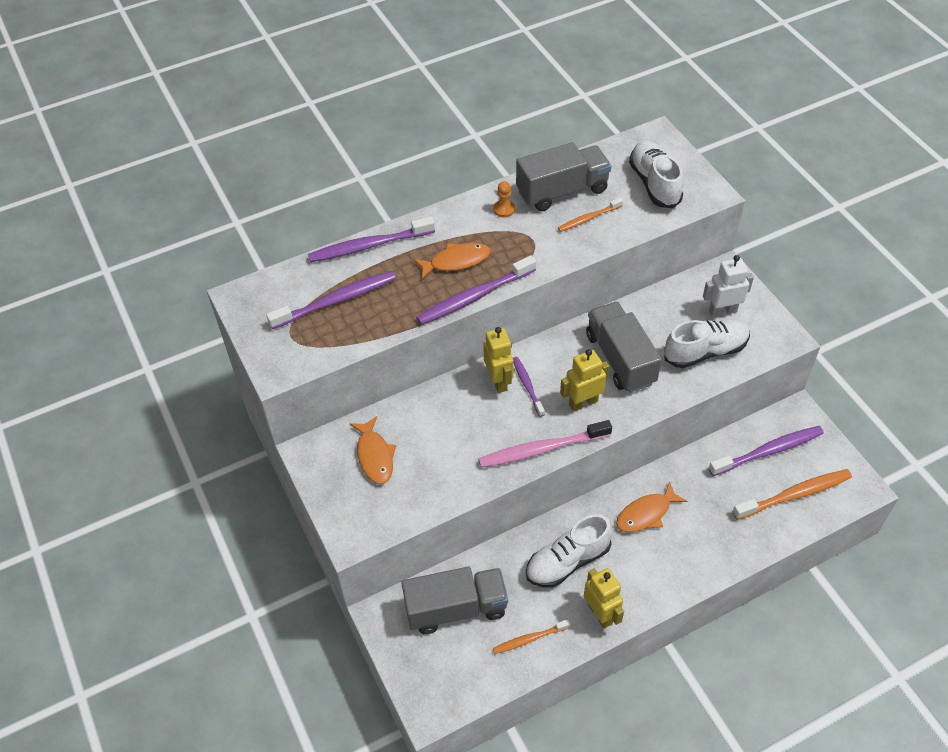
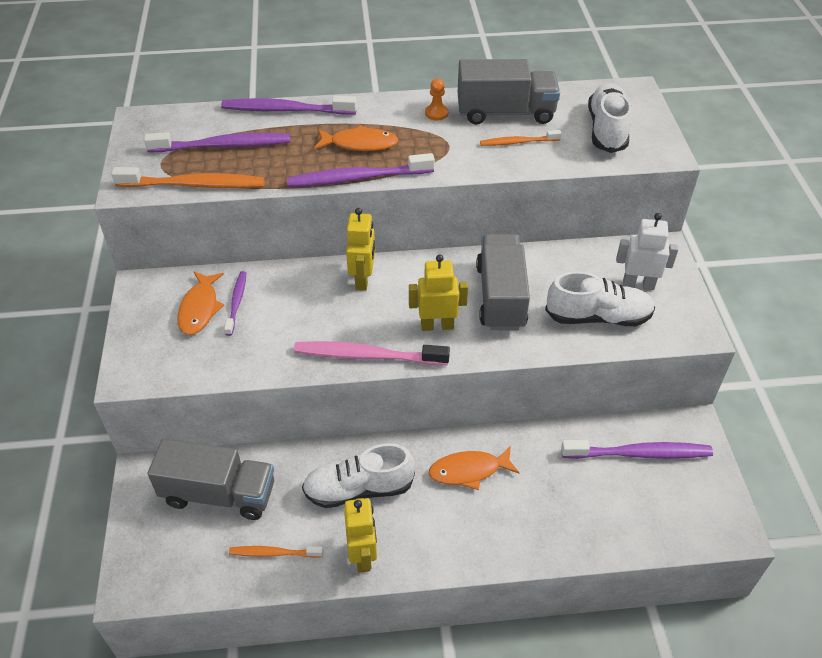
camera: 20 degrees right, 5 degrees down
(527, 385) = (389, 292): purple toothbrush -> purple toothbrush (237, 302)
(794, 495) = (648, 509): orange toothbrush -> orange toothbrush (194, 185)

